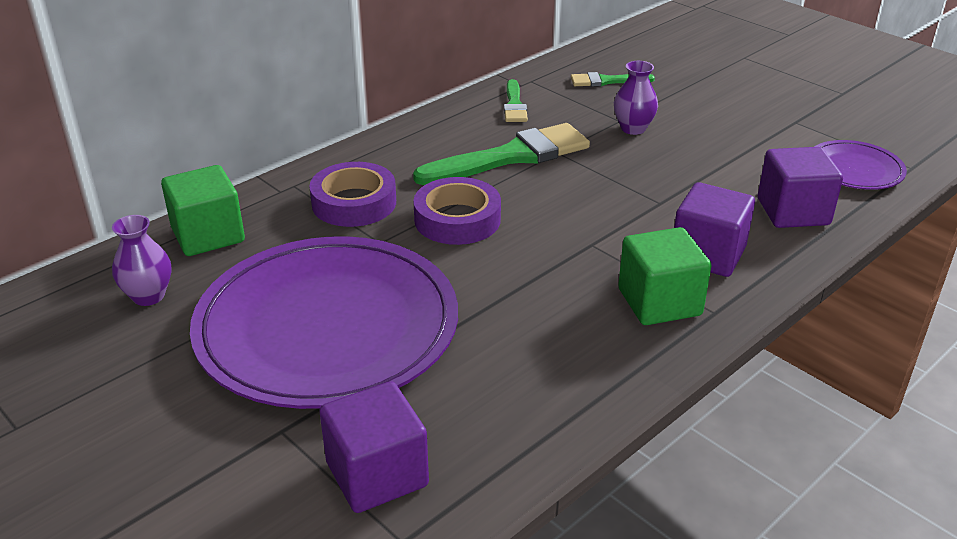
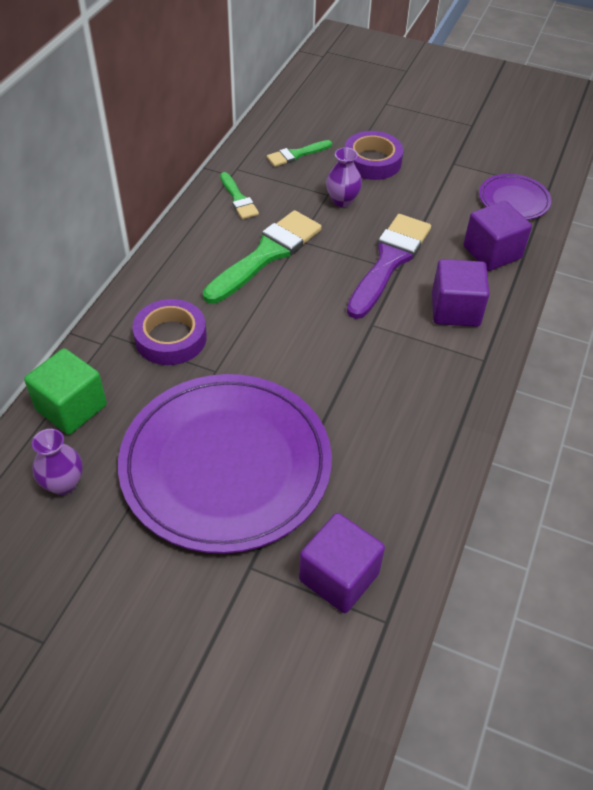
camera: 25 degrees left, 15 degrees up
(457, 219) = (261, 330): purple tape -> purple tape (372, 161)
(652, 192) = (389, 262): none -> purple brush
(659, 302) = (445, 363): green cube -> none

